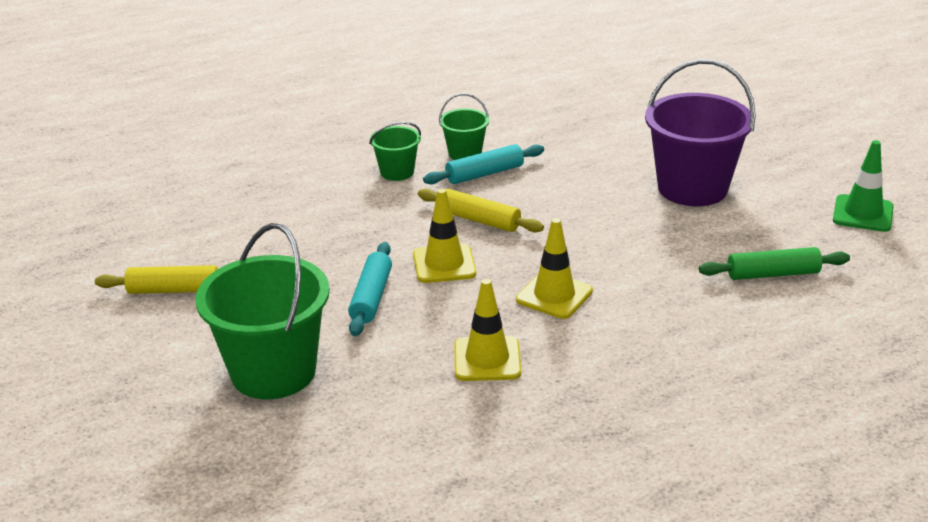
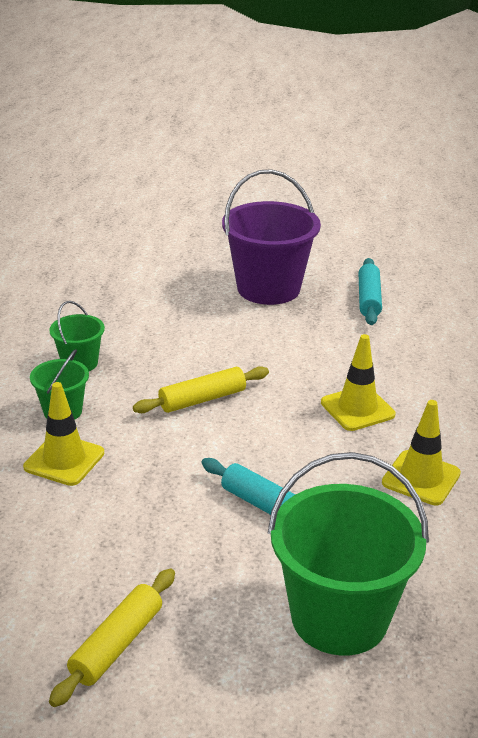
camera: 60 degrees left, 0 degrees up
(444, 264) = (254, 445): yellow traffic cone -> yellow traffic cone (64, 460)
(484, 174) = (128, 367): turquoise rolling pin -> turquoise rolling pin (369, 299)
(773, 274) = (415, 308): green rolling pin -> none
(862, 214) = (374, 246): green traffic cone -> none

